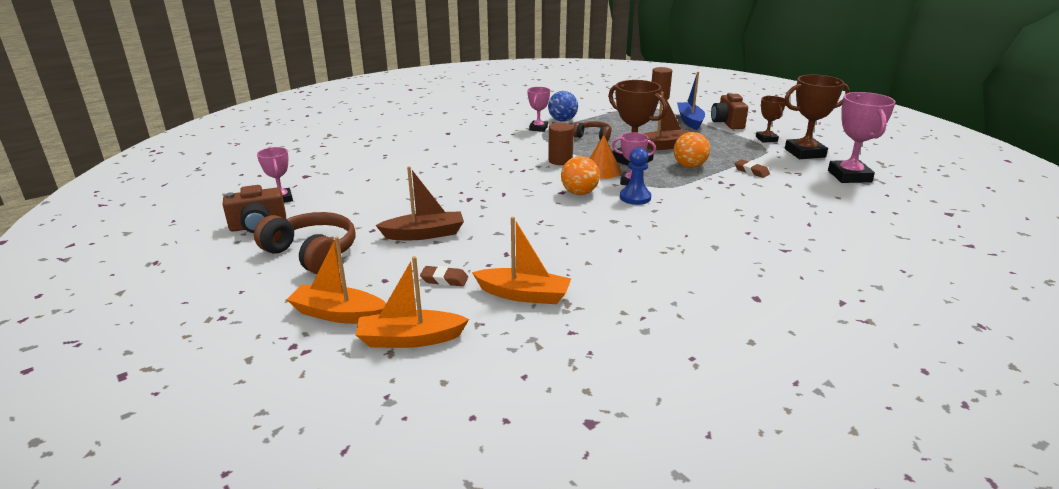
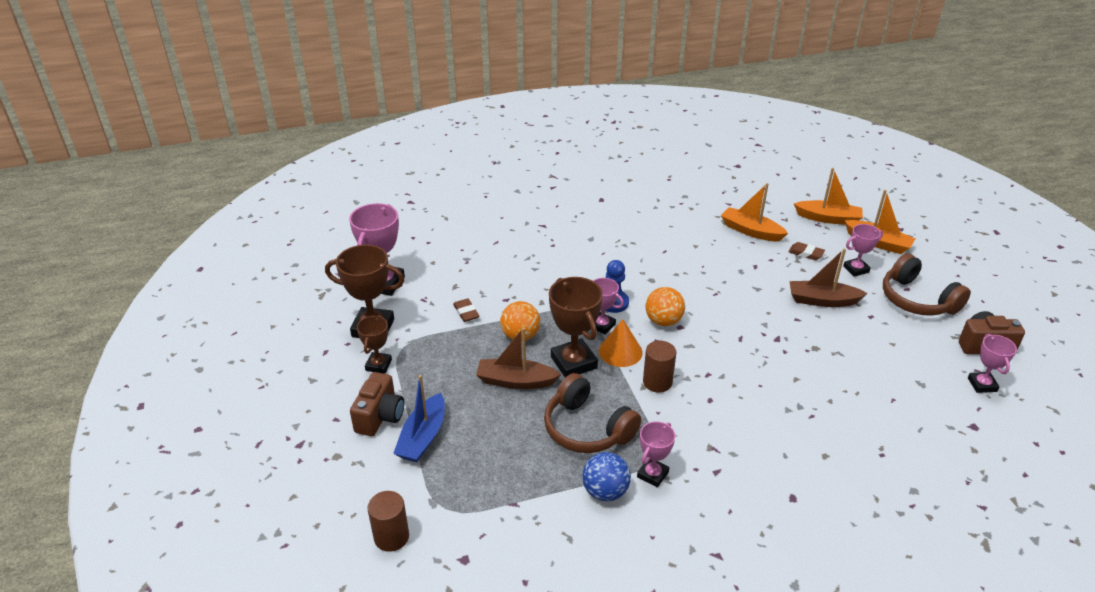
camera: 160 degrees left, 10 degrees up
(379, 273) = (856, 269): none -> pink trophy
(593, 136) = (587, 428): brown headphones -> brown headphones, size x1.71

